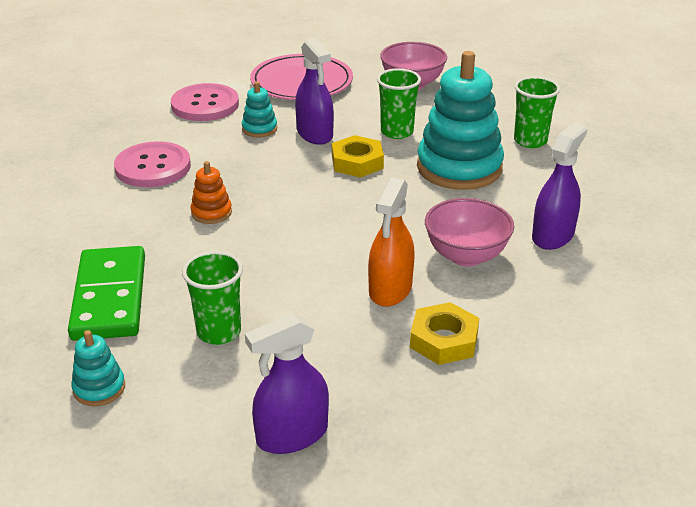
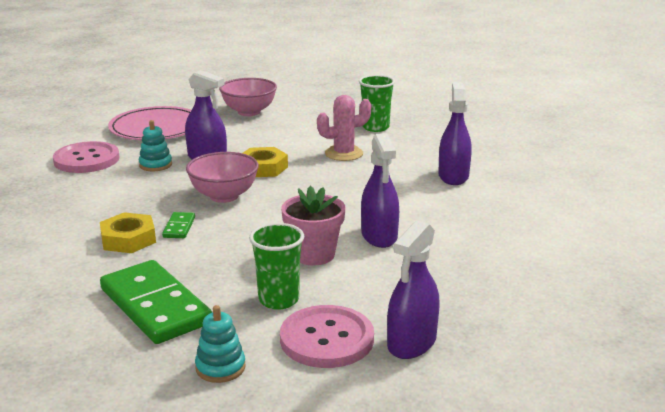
camera: 30 degrees left, 10 degrees down
(153, 167) = (88, 211): pink button -> pink button (327, 339)
(211, 213) = (179, 227): orange stacking toy -> green domino
(302, 290) = (313, 255): none -> pink flower pot
(390, 289) = (379, 236): orange spray bottle -> purple spray bottle
(397, 132) = (272, 143): green cup -> none
(444, 340) = (451, 254): yellow nut -> yellow nut (128, 239)
(459, 168) = (344, 153): turquoise stacking toy -> pink cactus
(466, 256) = (409, 202): pink bowl -> pink bowl (224, 196)

